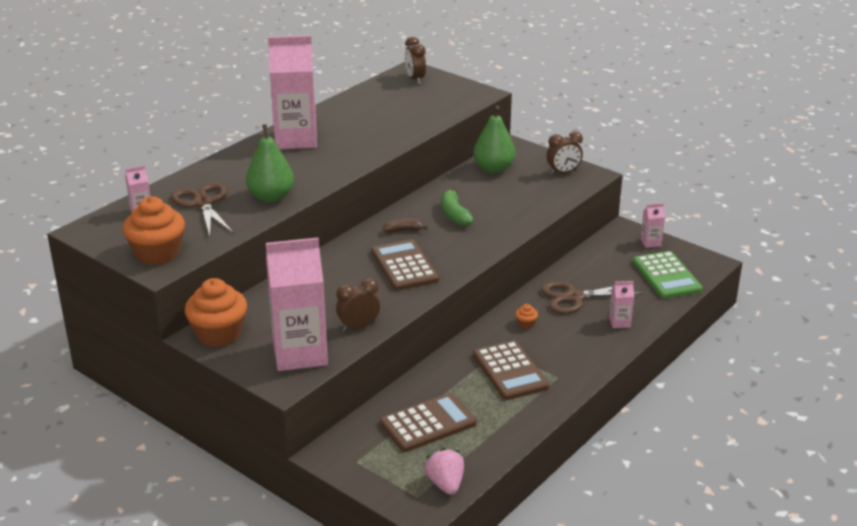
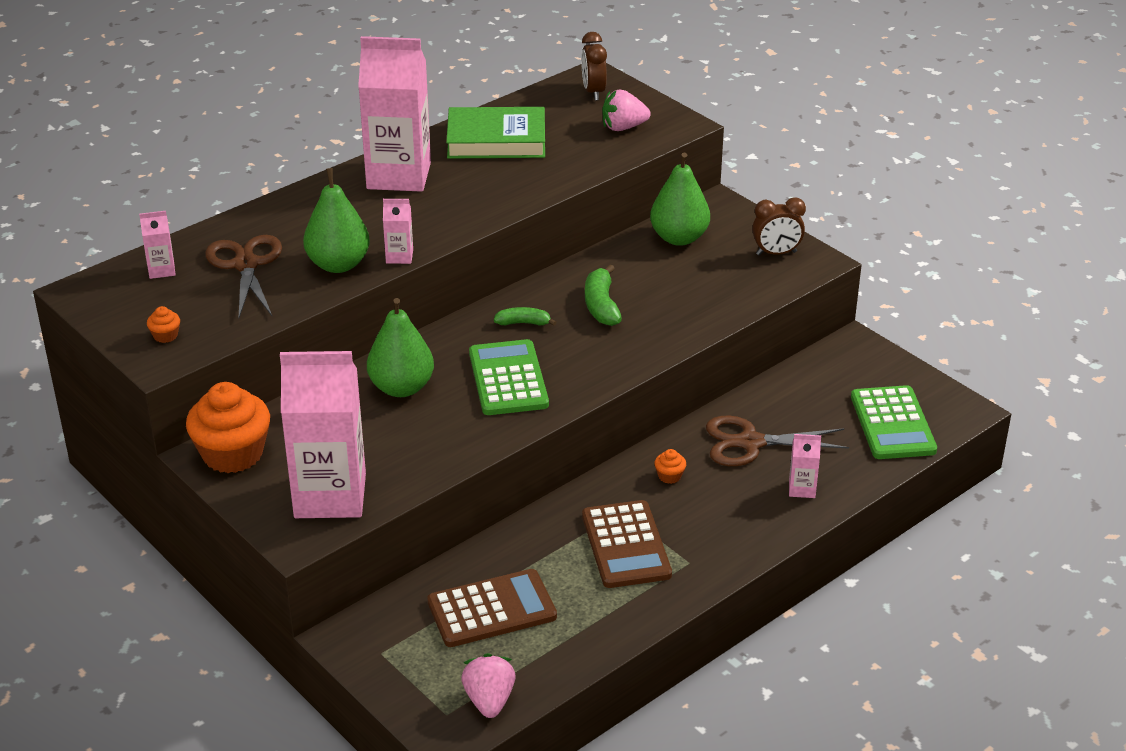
camera: 10 degrees right, 5 degrees up
(157, 253) = (165, 336): orange cupcake -> orange cupcake, size x0.41
(330, 279) = (401, 388): none -> green pear
(358, 112) = (496, 140): none -> green book
(358, 327) = (419, 465): brown clock -> none
(403, 230) = (523, 323): brown banana -> green banana
(404, 266) = (508, 379): brown calculator -> green calculator
(443, 98) = (623, 127): none -> pink strawberry
(650, 242) = (887, 368): pink carton -> pink carton (399, 256)

